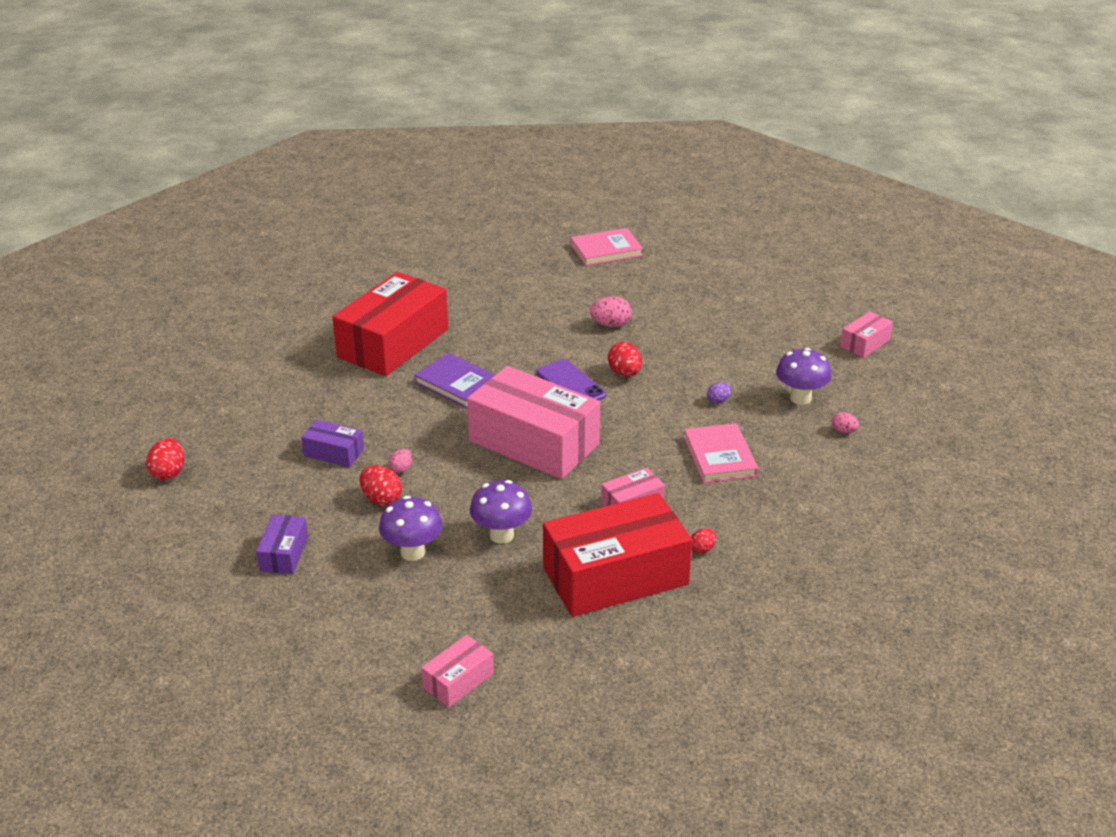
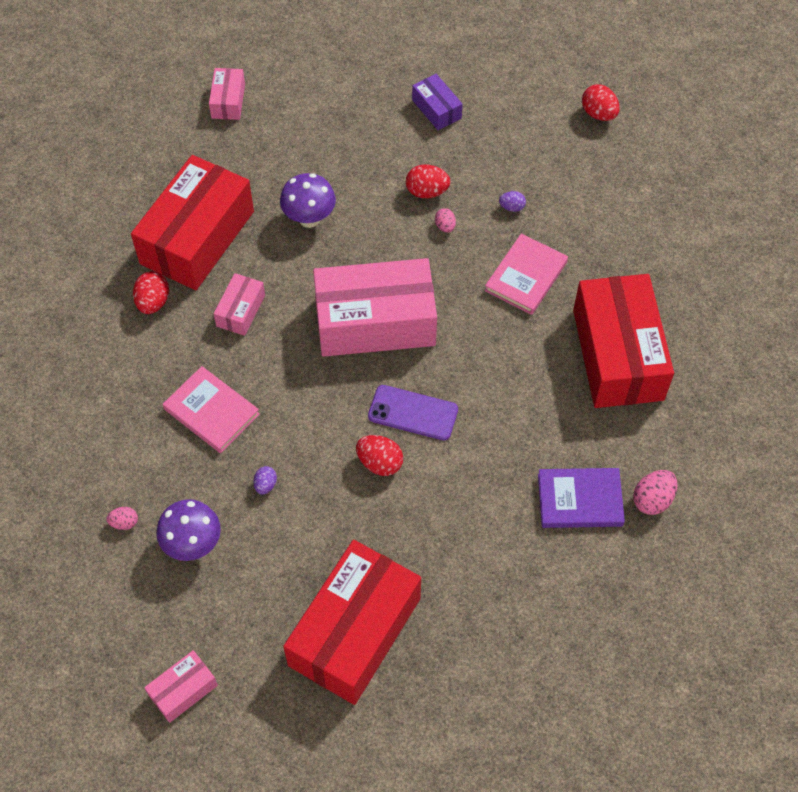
camera: 140 degrees right, 25 degrees up
(334, 453) = (512, 207): purple box -> purple egg
(412, 552) = (355, 165): purple mushroom -> none
(457, 384) = (506, 344): purple book -> purple book (580, 500)
(606, 250) = (587, 667): pink book -> pink book (526, 276)
(610, 325) = (457, 528): pink egg -> pink egg (652, 500)
(702, 549) = (153, 302): red egg -> red egg, size x1.66
(728, 317) = (354, 631): none -> red box
(865, 343) = (183, 690): pink box -> pink box turned 45 degrees clockwise

